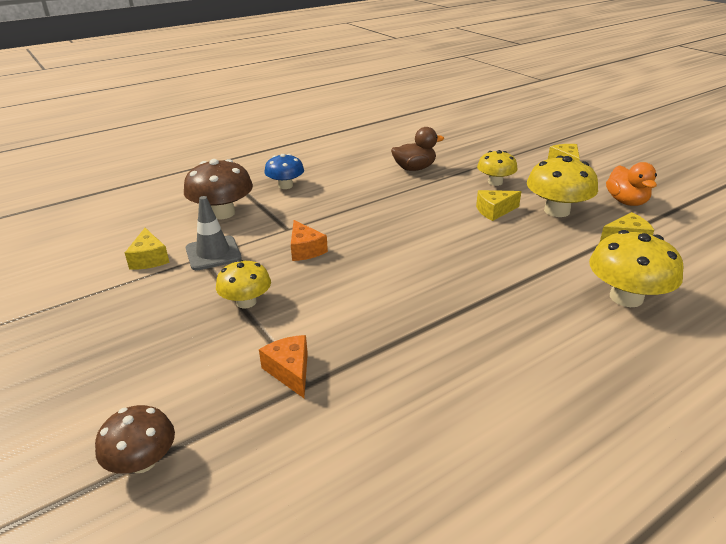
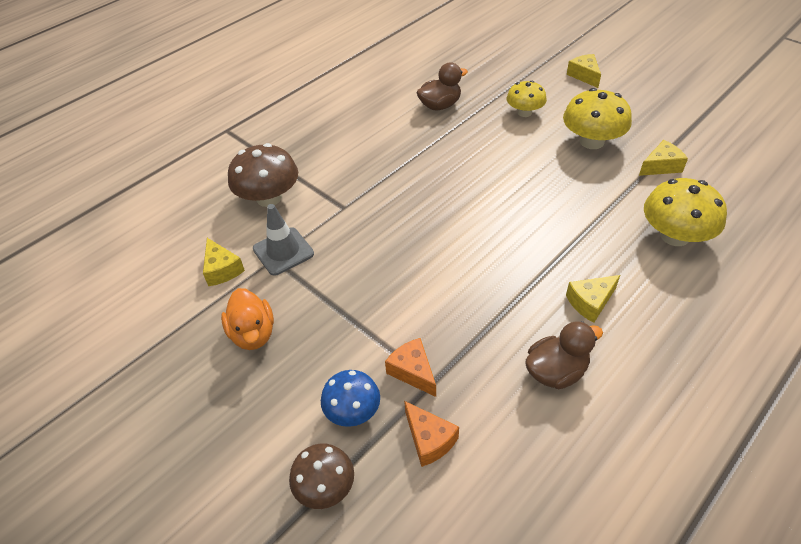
camera: 10 degrees left, 15 degrees up
(246, 302) = (341, 304): yellow mushroom -> none
(285, 185) = (318, 150): blue mushroom -> blue mushroom (353, 411)
(305, 250) = (371, 231): orange cheese -> orange cheese (429, 440)
(448, 398) = (556, 371): none -> brown duck
(494, 211) = (534, 151): yellow cheese -> yellow cheese (590, 302)
(626, 201) = (651, 119): orange duck -> orange duck (253, 333)

